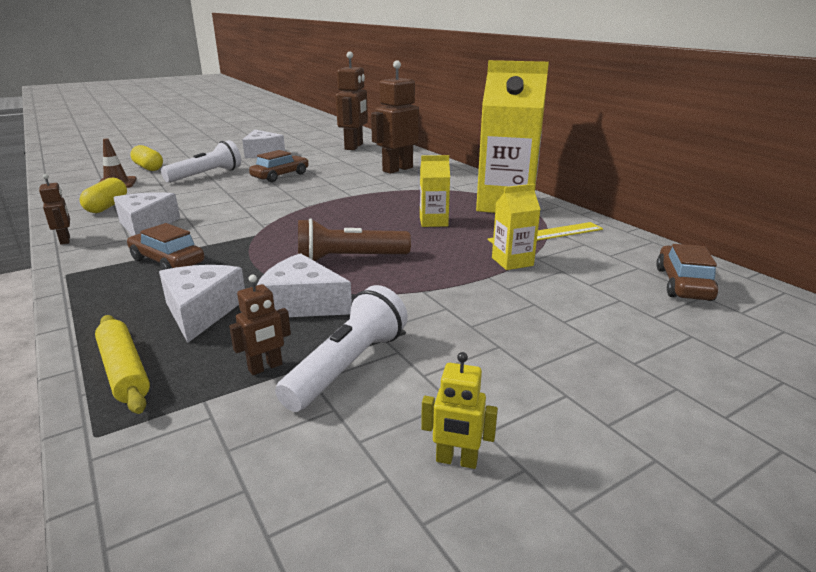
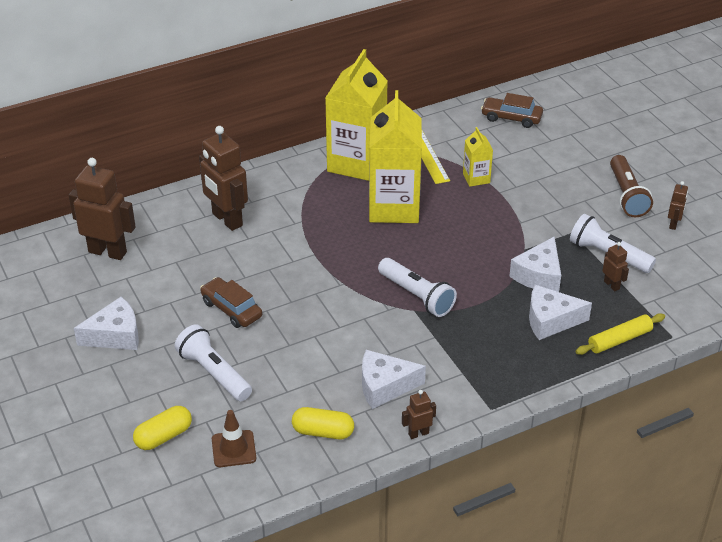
camera: 85 degrees left, 15 degrees up
(167, 261) = (469, 354): brown car -> none
(278, 235) = (417, 296): none -> white flashlight
(349, 259) = (468, 255): brown flashlight -> brown flashlight (627, 195)
(433, 222) = (394, 207): yellow carton -> yellow carton, size x2.17
(456, 461) = (673, 224): yellow robot -> brown robot

